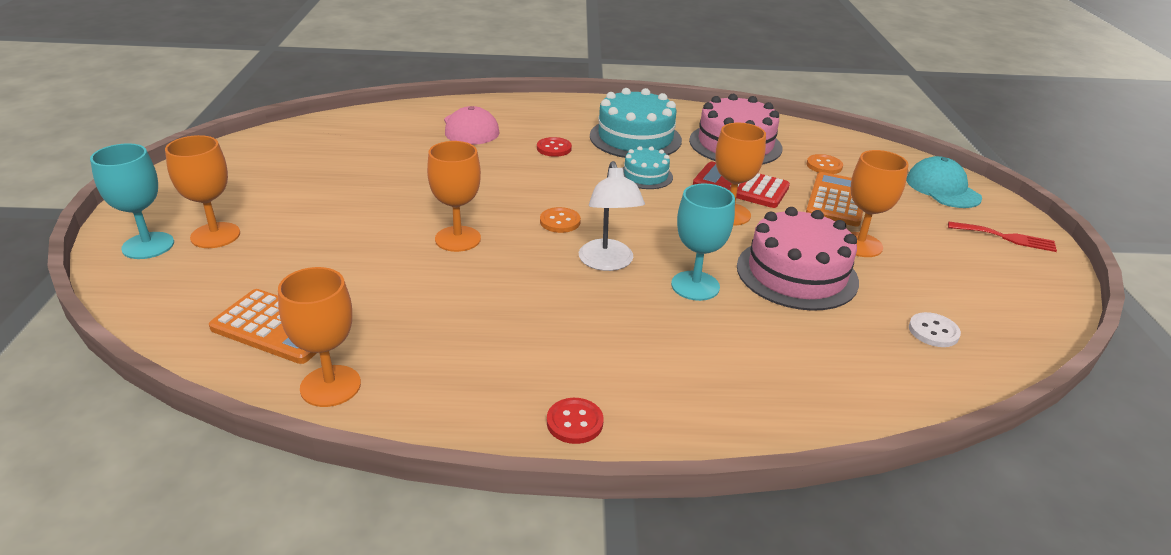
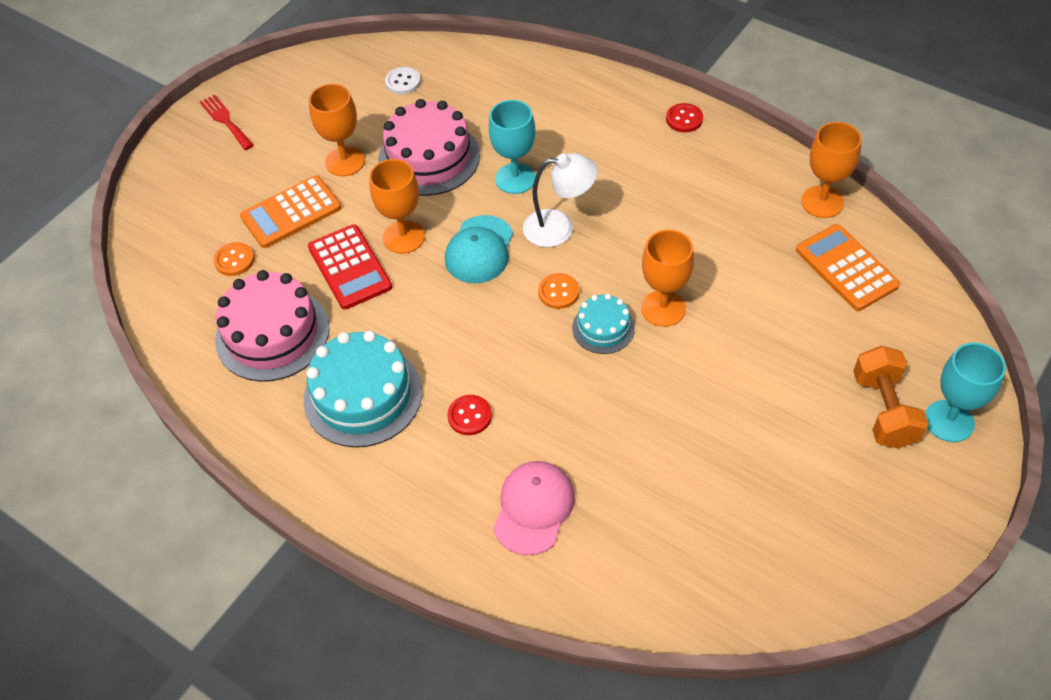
camera: 140 degrees left, 20 degrees up
(215, 235) = (884, 410): orange goblet -> orange dumbbell
(608, 263) = (559, 227): white lamp -> white lamp turned 60 degrees clockwise
(645, 176) = (420, 323): turquoise cake -> turquoise cake (603, 328)
(942, 188) = (180, 186): turquoise cap -> turquoise cap (479, 250)

